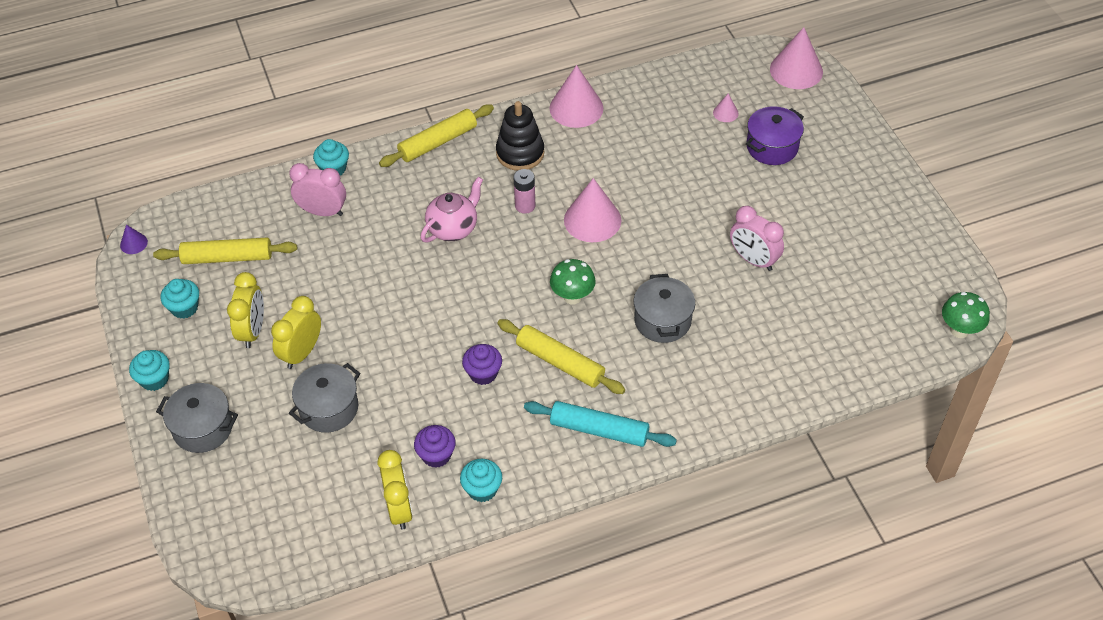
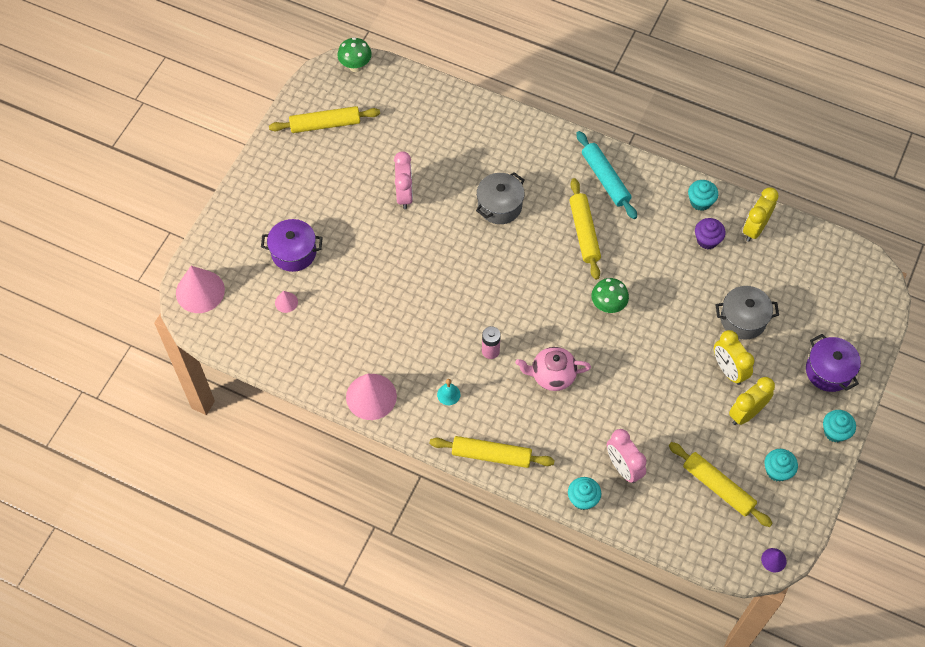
camera: 135 degrees left, 10 degrees up
(203, 428) = (828, 371): grey pot -> purple pot
(301, 353) = (728, 370): yellow clock -> yellow clock turned 75 degrees clockwise
(483, 373) = (634, 263): purple cupcake -> none
(520, 153) = (448, 394): black stacking toy -> turquoise bell
(572, 297) = (532, 264): green mushroom -> green mushroom (608, 306)
(592, 220) = (462, 303): pink cone -> none
(902, 258) = (325, 124): none -> yellow rolling pin

